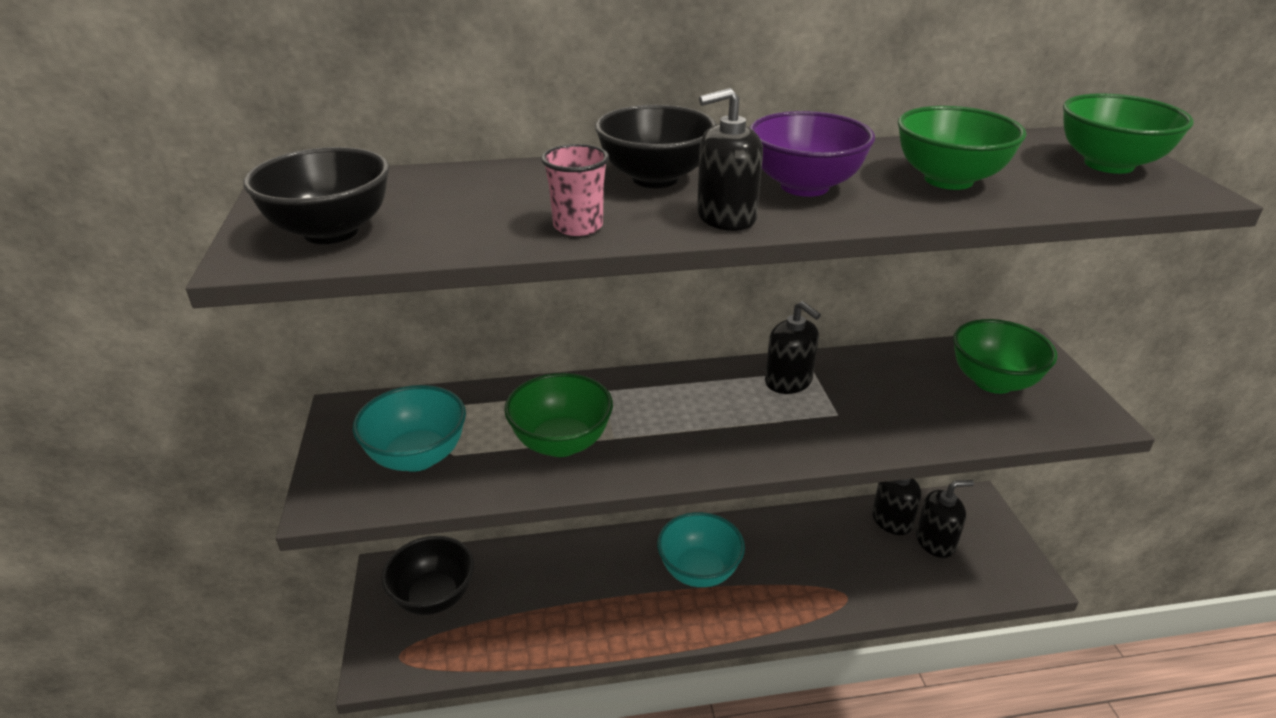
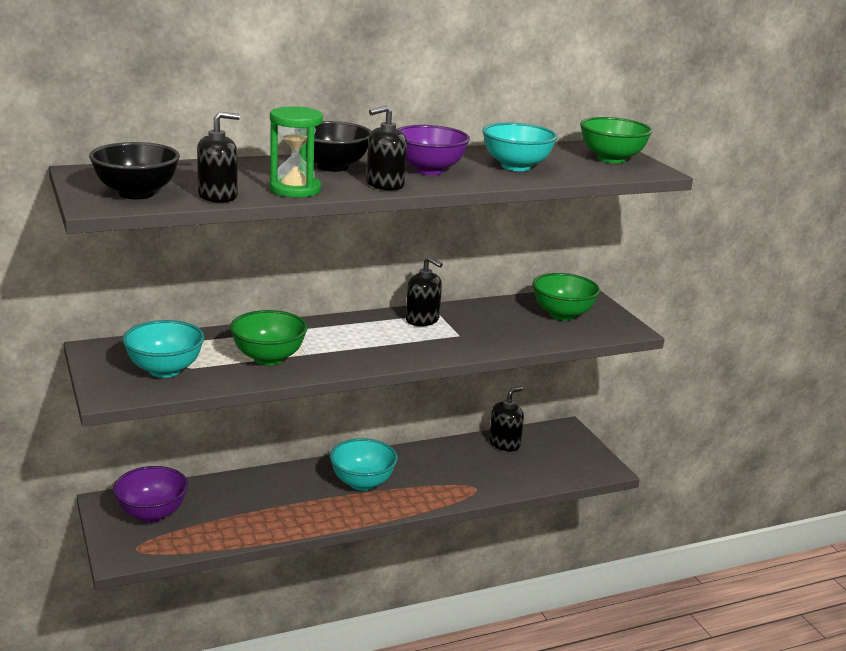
camera: 15 degrees left, 10 degrees down
(434, 597) = (152, 514): black bowl -> purple bowl
(578, 226) = (295, 189): pink cup -> green hourglass
(935, 542) = (537, 453): black soap dispenser -> black soap dispenser (218, 196)
(948, 180) = (516, 166): green bowl -> turquoise bowl

